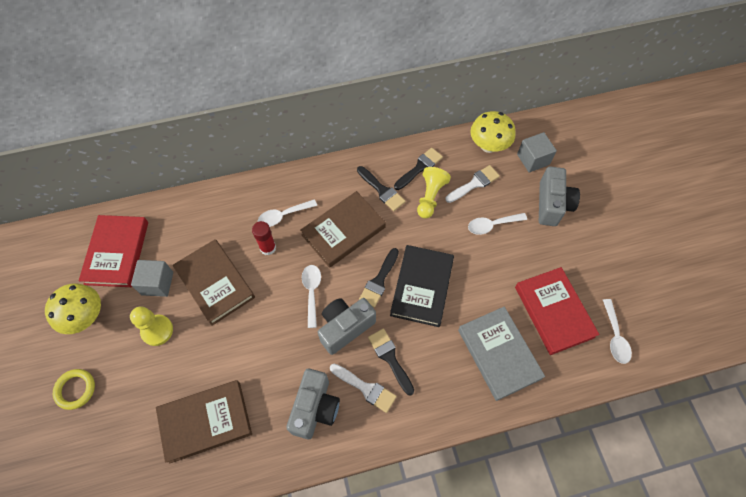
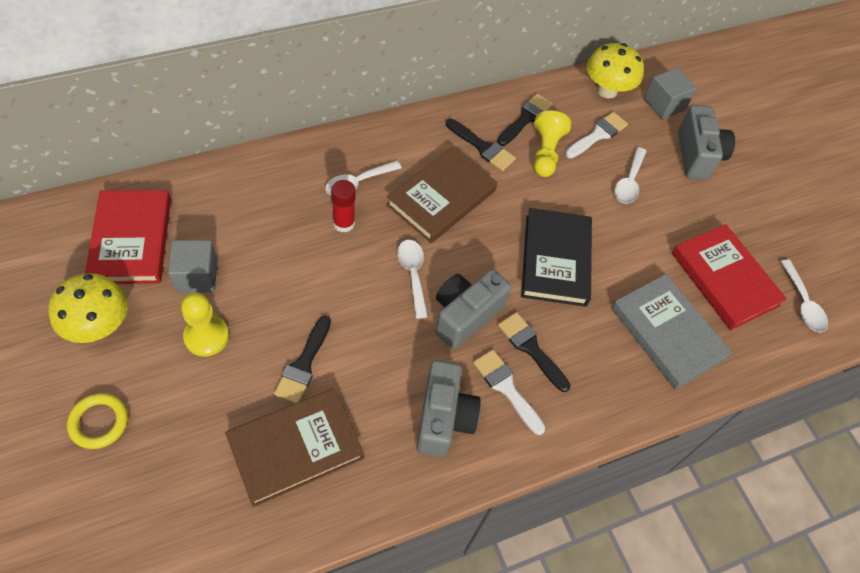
camera: 15 degrees left, 5 degrees down
(215, 283) = (278, 271): brown book -> none
(366, 388) = (506, 388): white brush -> white brush turned 150 degrees counterclockwise
(379, 281) = (499, 255): black brush -> black brush (304, 364)
(492, 225) = (629, 182): white spoon -> white spoon turned 45 degrees counterclockwise

